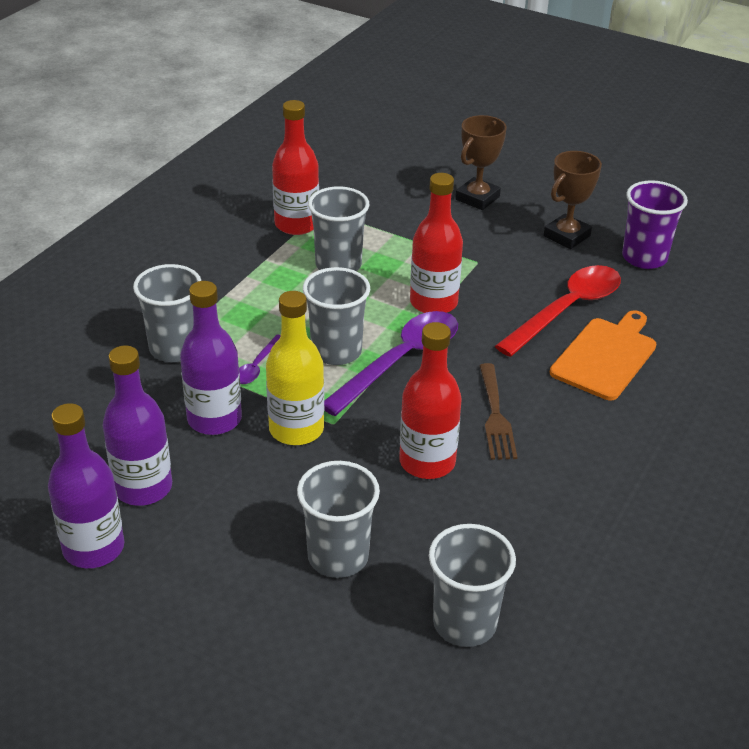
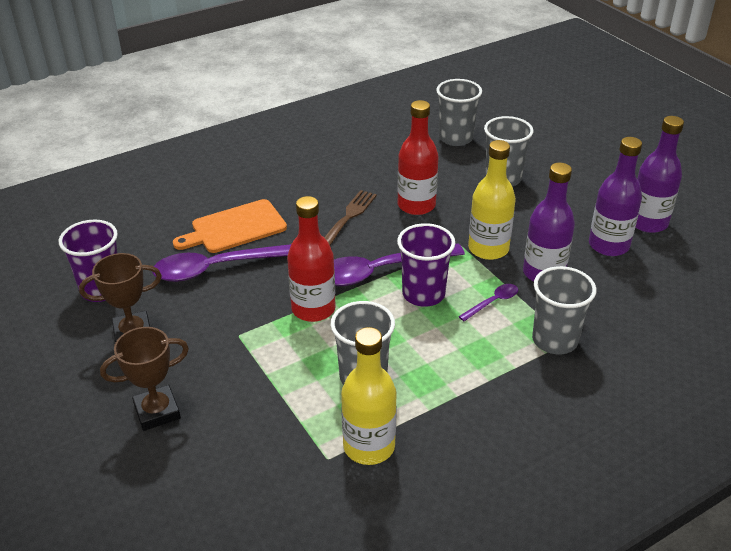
camera: 150 degrees left, 0 degrees up
(296, 224) = (369, 446): red bottle -> yellow bottle
(336, 351) = (423, 294): grey cup -> purple cup
(567, 310) = (219, 268): red spoon -> purple spoon

